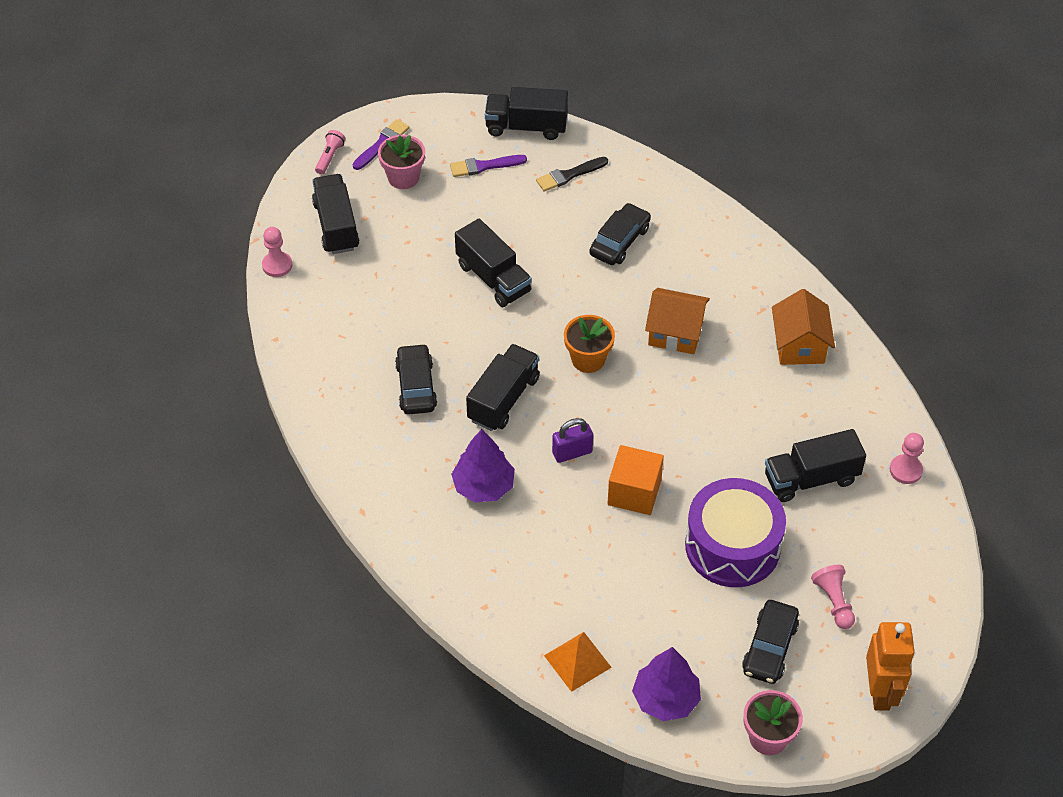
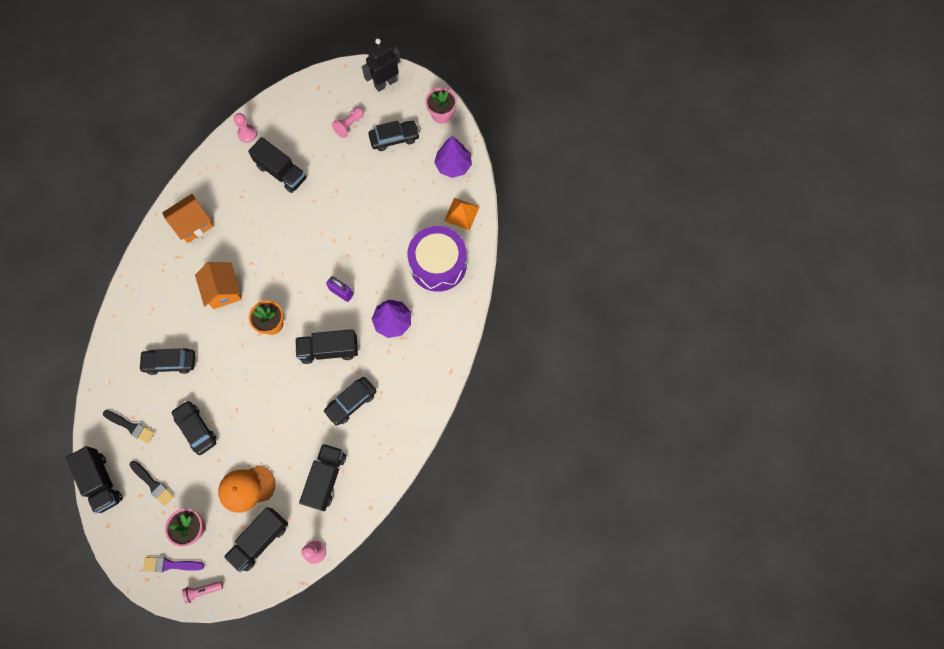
camera: 125 degrees left, 20 degrees up
(404, 241) = (246, 488): none -> orange cap
(484, 166) = (153, 484): purple brush -> black brush
(493, 278) = (244, 415): black truck -> black truck (326, 478)
(515, 229) = (196, 429): none -> black car
(634, 492) = (346, 247): orange cube -> none
(732, 546) = (347, 185): purple drum -> purple drum (438, 264)
(880, 692) = (385, 83): orange robot -> black robot

